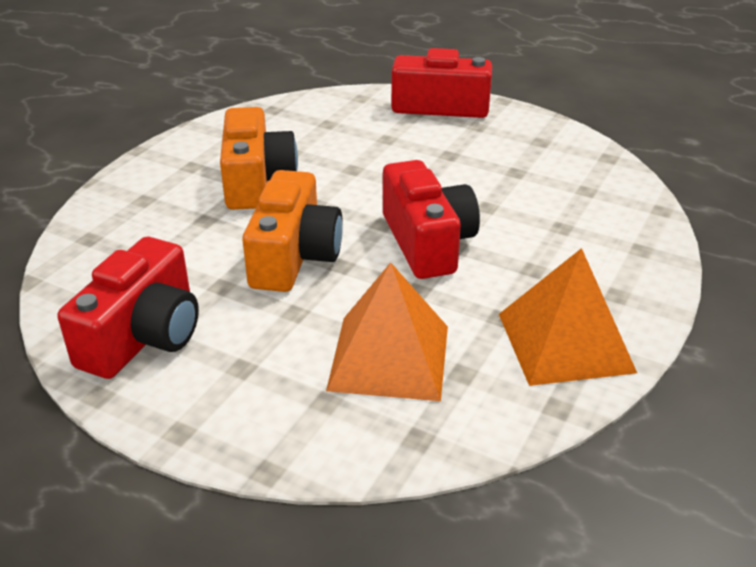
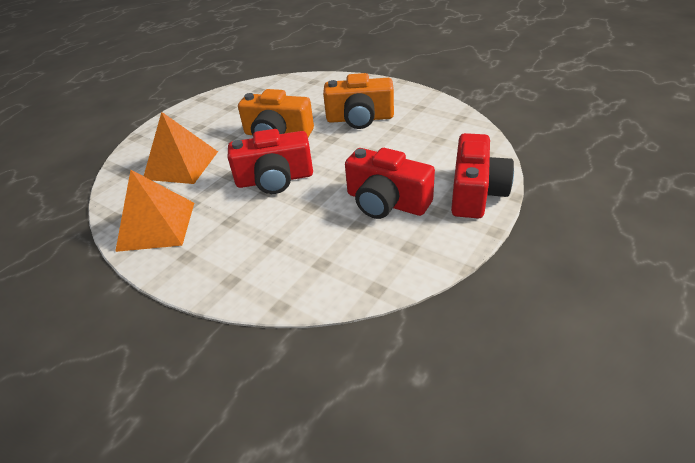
camera: 100 degrees right, 5 degrees up
(143, 336) = (232, 103): red camera -> red camera (386, 202)

